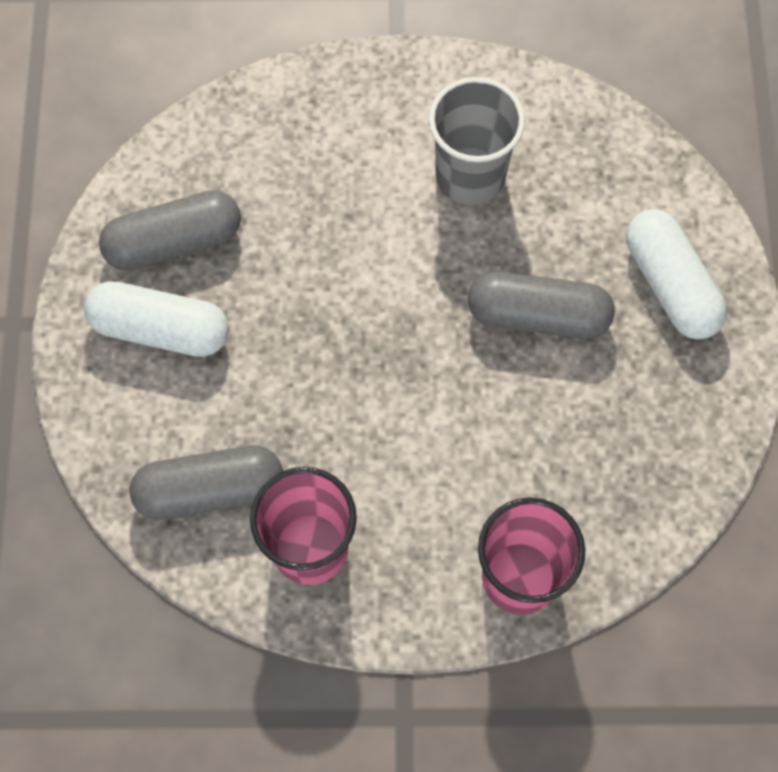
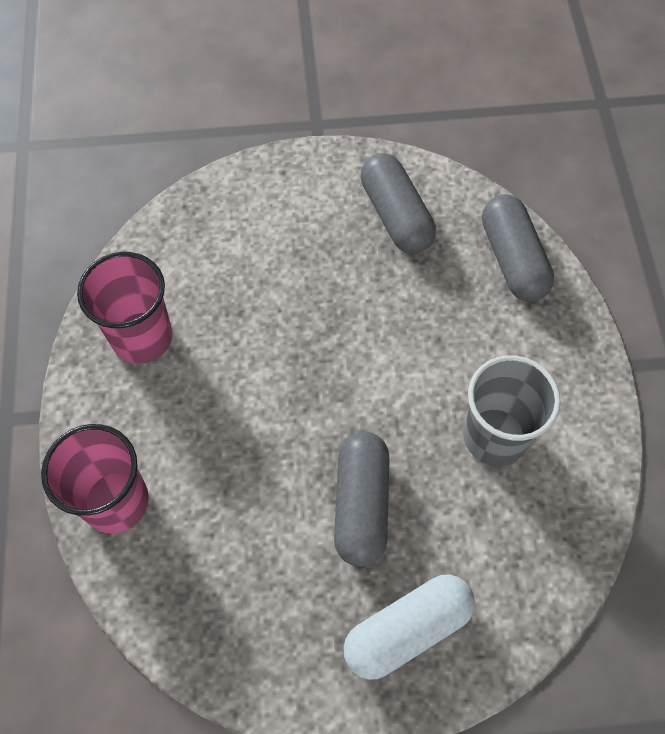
camera: 85 degrees right, 5 degrees down
(160, 329) = (319, 215): white capsule -> none
(210, 490) = (188, 263): grey capsule -> grey capsule (513, 259)

